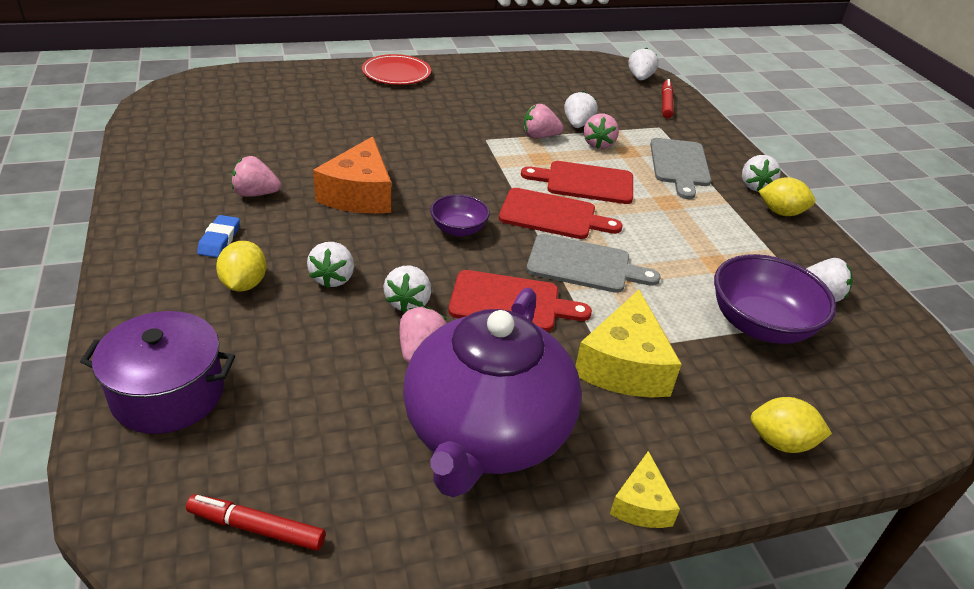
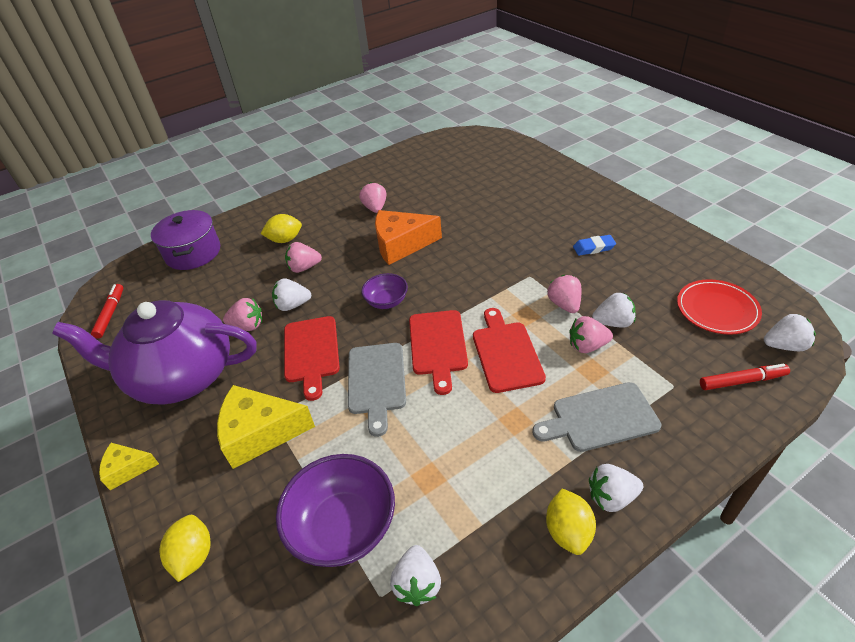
camera: 80 degrees right, 5 degrees up
(219, 240) = (321, 216): blue eraser -> blue eraser (593, 248)
(333, 278) = (304, 268): white strawberry -> pink strawberry
(396, 73) = (594, 199): red plate -> red plate (717, 309)

